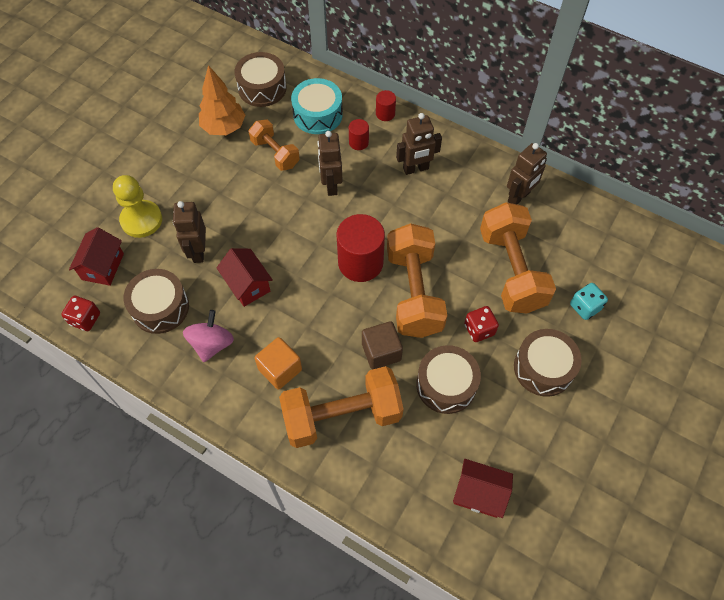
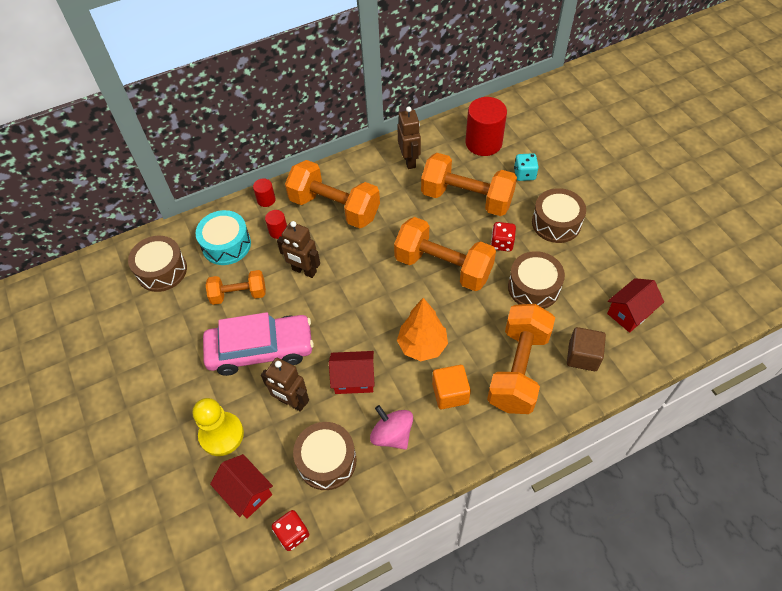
camera: 55 degrees left, 5 degrees down
(224, 127) = (178, 320): orange tree -> orange tree (422, 346)
(233, 200) = (260, 350): none -> pink car
(360, 262) = (392, 288): red cylinder -> red cylinder (483, 143)
(381, 352) = (480, 314): brown cube -> brown cube (582, 356)
(416, 169) = (334, 208): brown robot -> orange dumbbell

